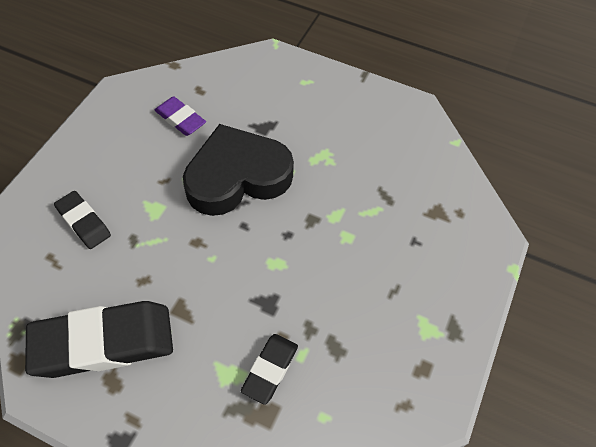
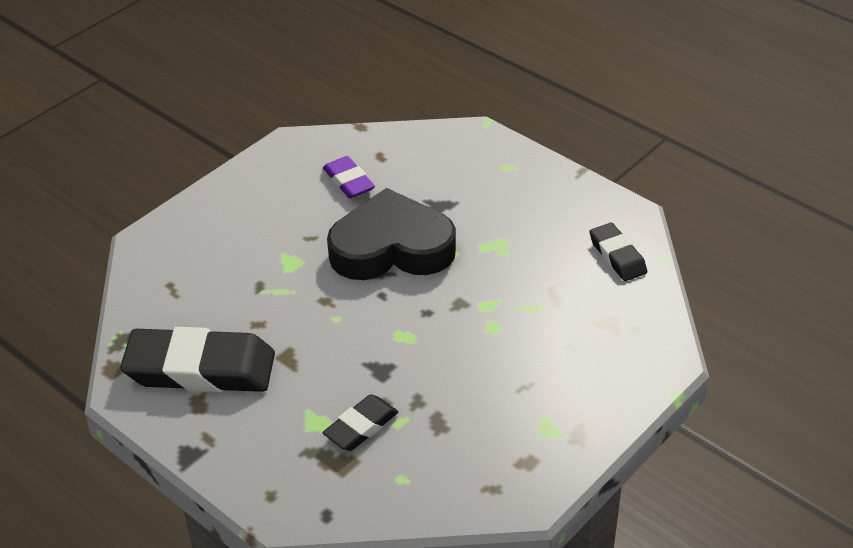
camera: 20 degrees right, 15 degrees down
(84, 222) = (213, 260): black eraser -> black eraser (617, 256)

